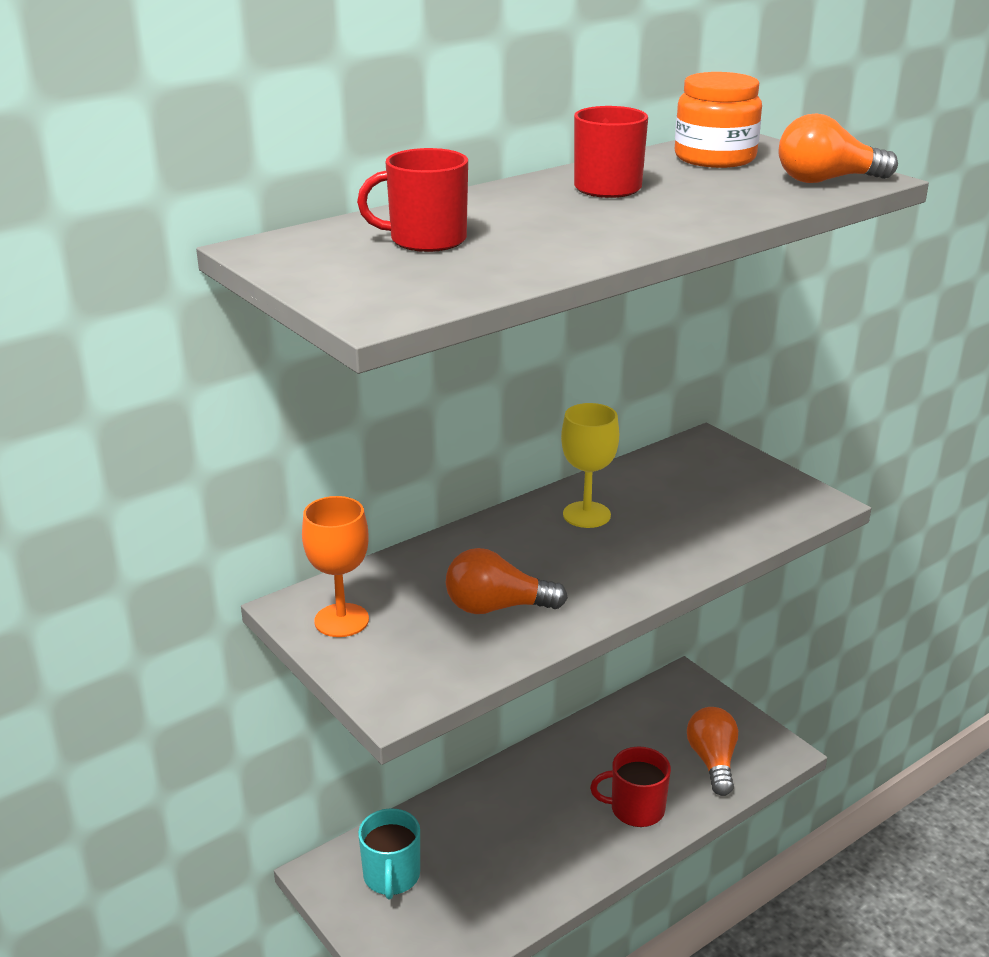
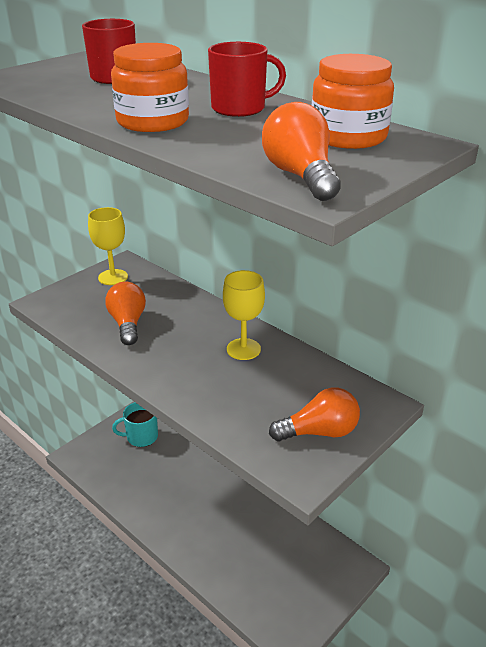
camera: 80 degrees right, 5 degrees up
(341, 620) = (113, 277): orange goblet -> yellow goblet
(636, 809) = (209, 544): red mug -> none
(651, 224) = (152, 121): none -> orange jar
(712, 761) = (267, 590): orange light bulb -> orange light bulb (319, 432)

